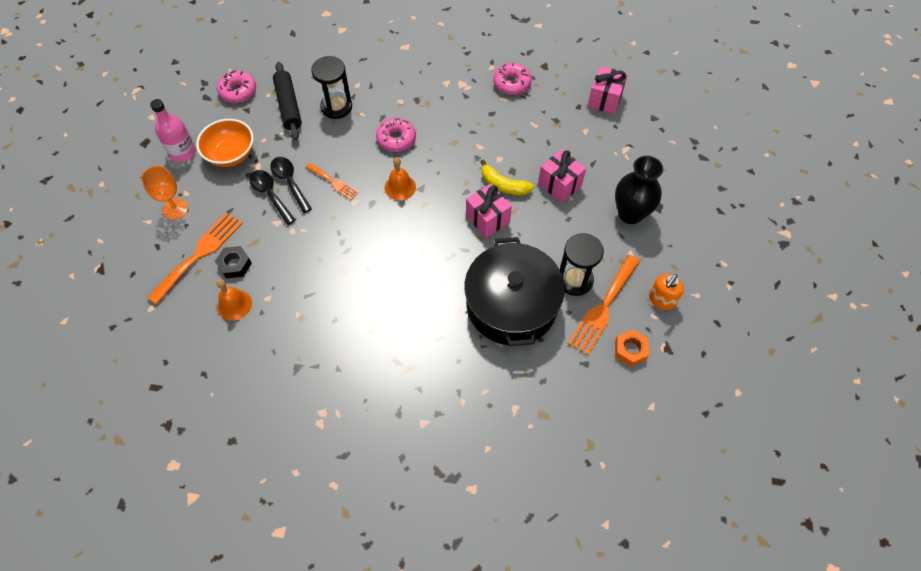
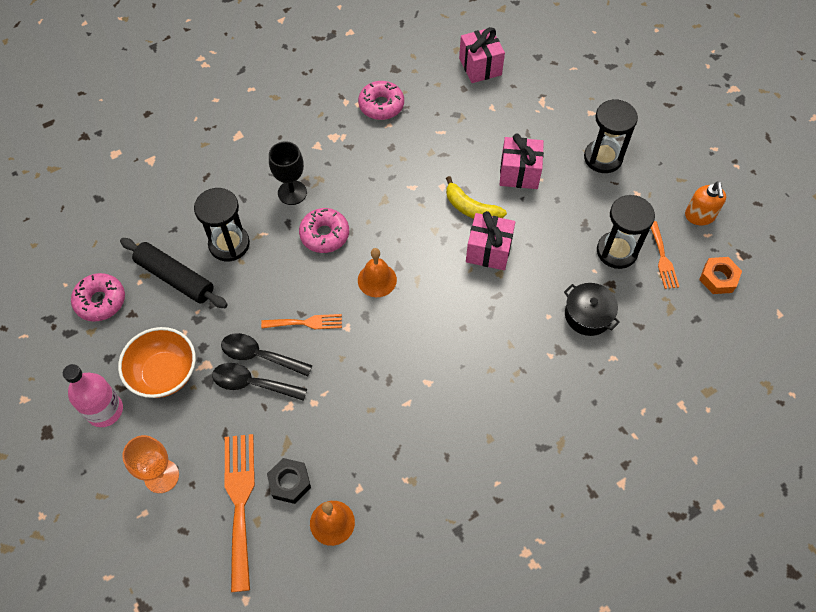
camera: 40 degrees left, 0 degrees up
(402, 101) = (292, 192): none -> black goblet
(503, 185) = (471, 209): yellow banana -> yellow banana turned 45 degrees clockwise
(511, 305) = (588, 315): black pot -> black pot, size x0.45
(603, 308) = (663, 258): orange fork -> orange fork, size x0.57
(630, 214) = (603, 158): black vase -> black hourglass

